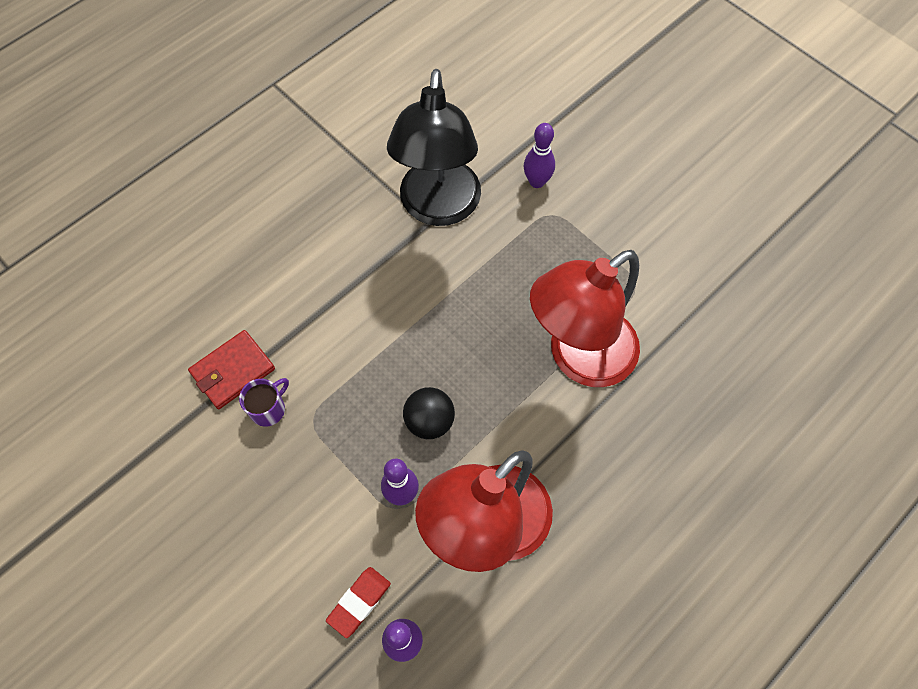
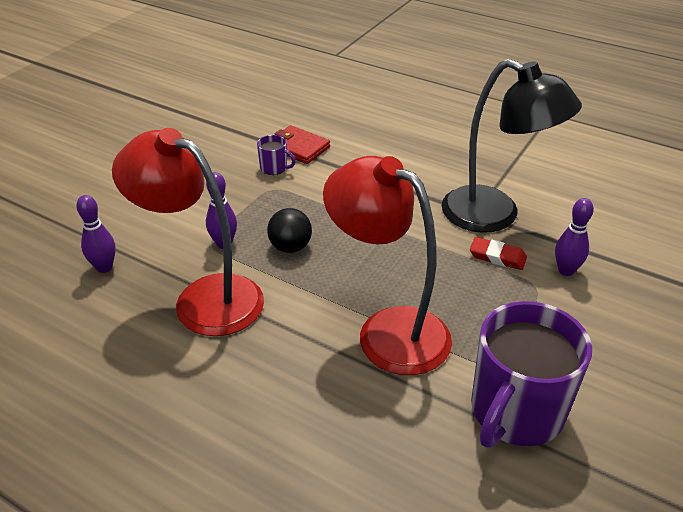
camera: 75 degrees right, 25 degrees down
(359, 602) = (134, 239): red eraser -> red eraser (497, 257)
(438, 208) = (495, 215): black lamp -> black lamp turned 135 degrees counterclockwise
(692, 288) = (515, 412): none -> purple mug

